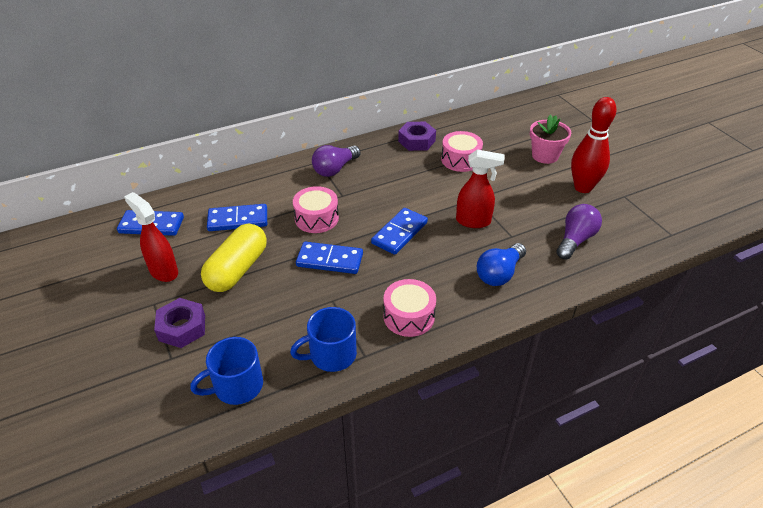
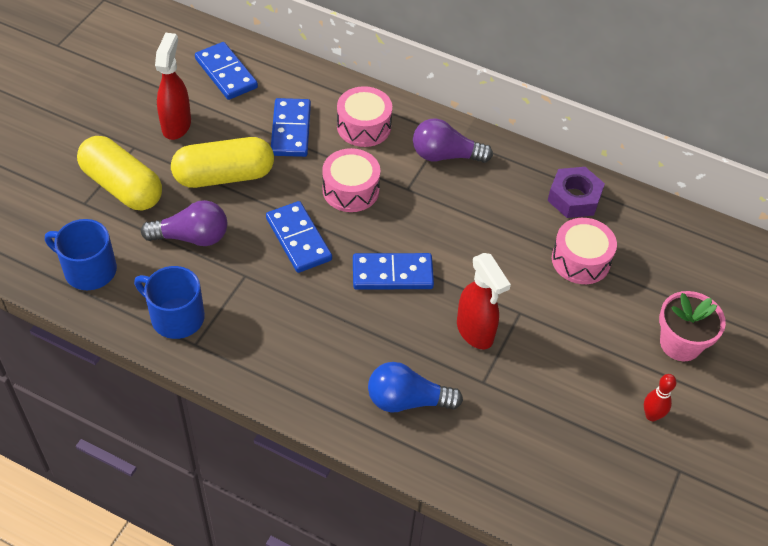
camera: 50 degrees right, 10 degrees up
(182, 328) = (122, 186): purple nut -> yellow capsule
(238, 220) = (291, 130): blue domino -> blue domino turned 45 degrees clockwise
(409, 316) = (275, 351): pink drum -> pink drum (364, 126)
(575, 240) = (535, 451): purple light bulb -> purple light bulb (192, 237)
(583, 187) = (651, 415): red bowling pin -> red bowling pin, size x0.48

